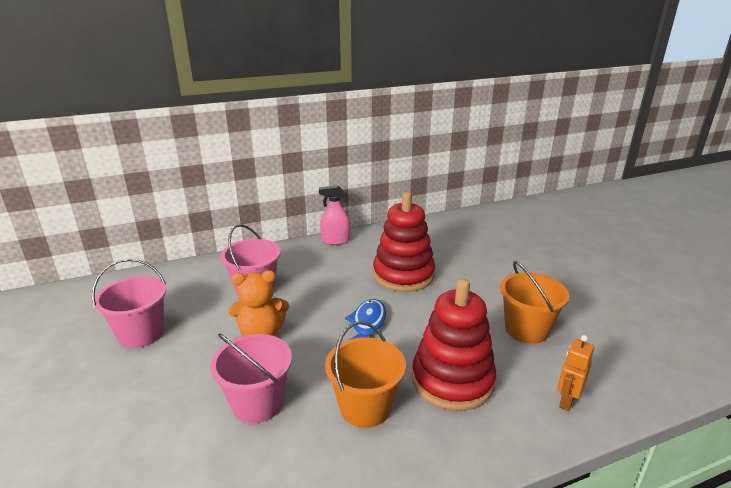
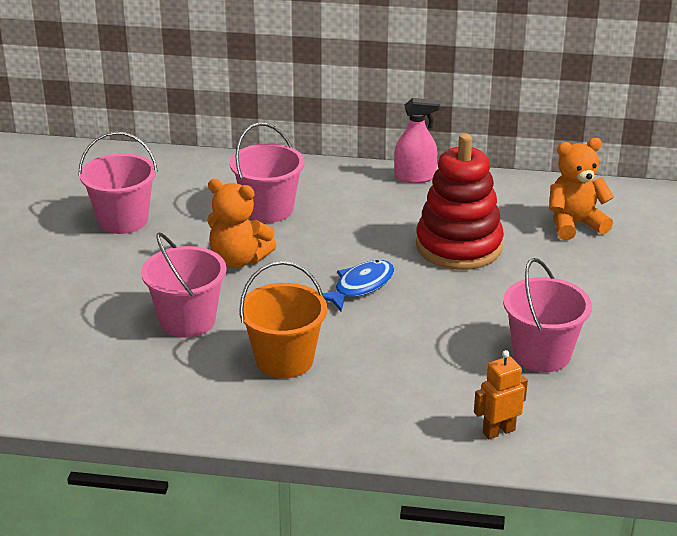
camera: 30 degrees right, 5 degrees up
(335, 241) = (415, 177): pink spray bottle -> pink spray bottle turned 150 degrees clockwise
(452, 380) = (396, 370): red stacking toy -> none
(453, 242) = (574, 224): none -> orange teddy bear
(526, 329) = (541, 354): orange bucket -> pink bucket

